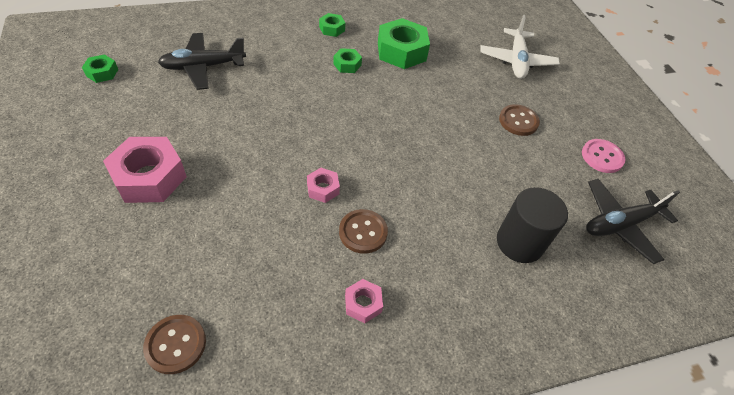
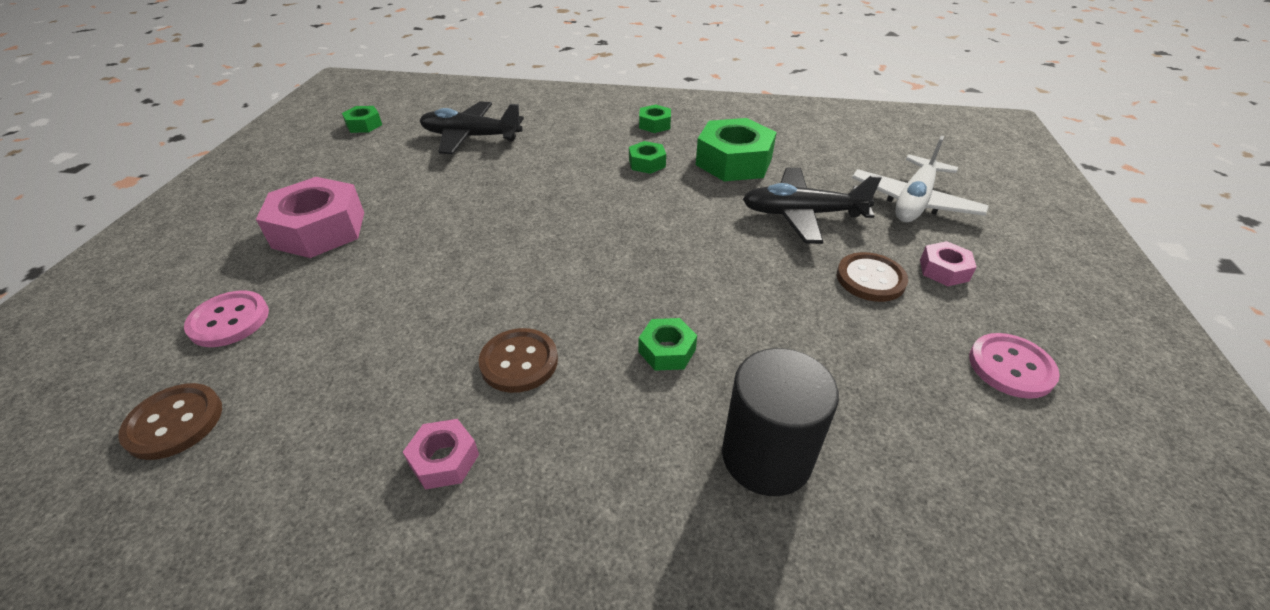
camera: 30 degrees right, 10 degrees down
(146, 266) = (229, 320): none -> pink button
(323, 188) = (507, 293): pink nut -> pink nut (944, 270)
(439, 199) = (667, 351): none -> green nut
(620, 224) = (998, 490): black plane -> black plane (802, 214)

